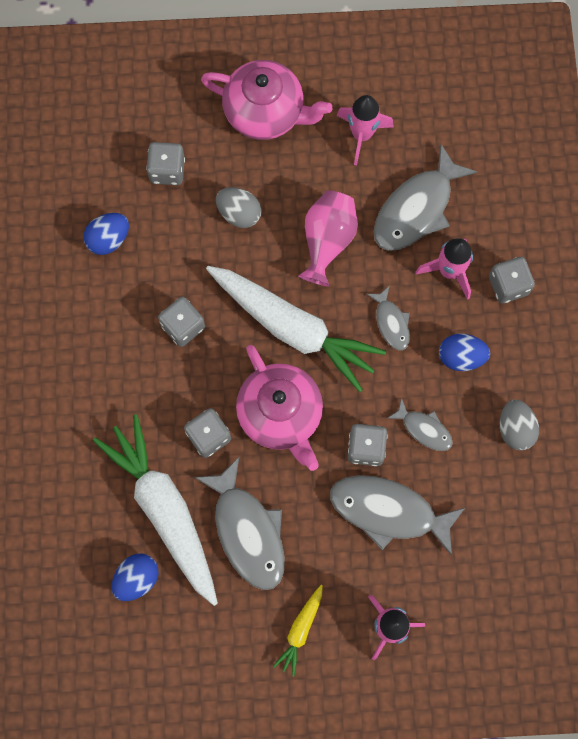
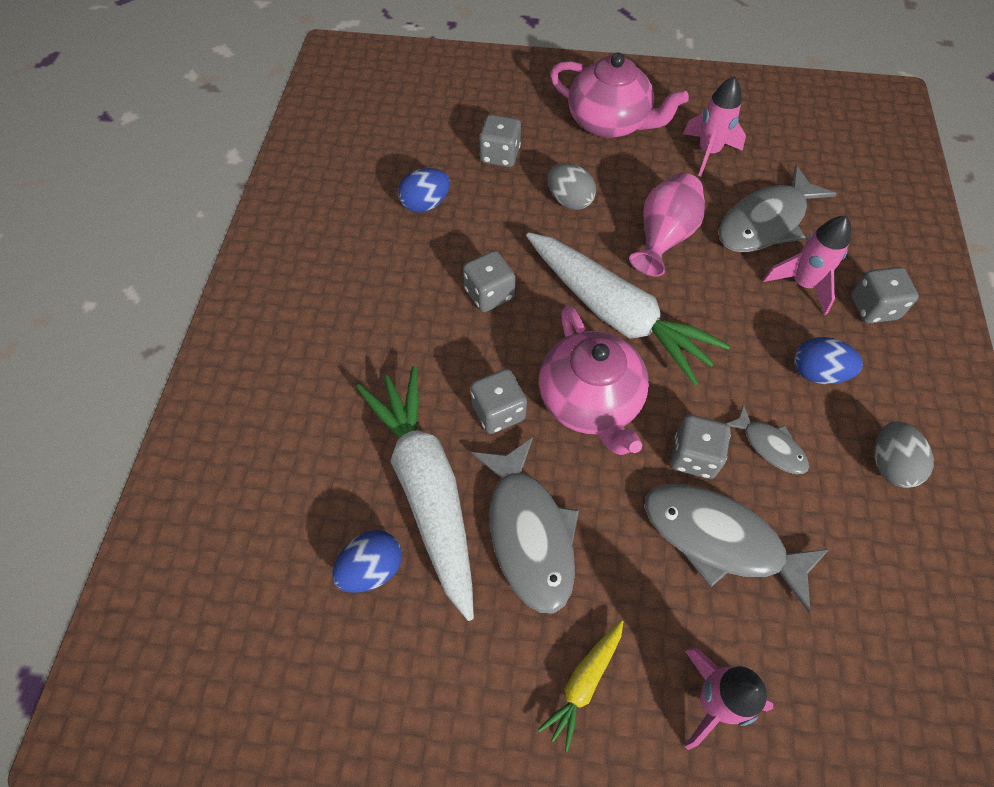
camera: 10 degrees right, 15 degrees down
(391, 322) = (732, 325): grey fish -> none

